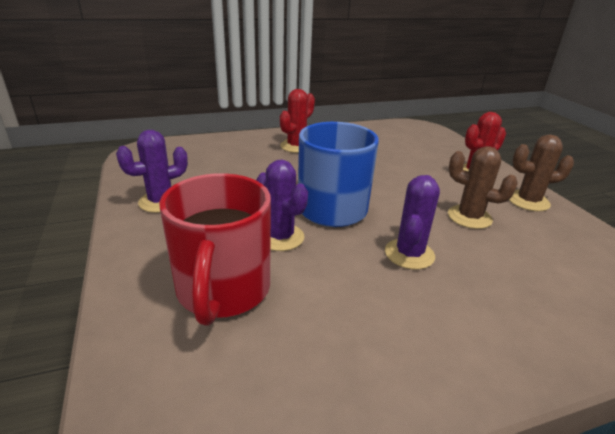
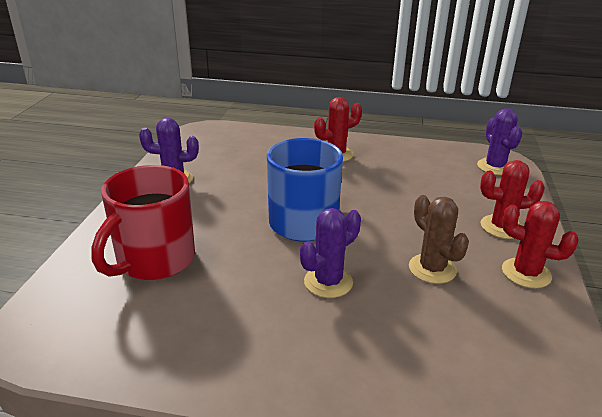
camera: 30 degrees right, 0 degrees up
(280, 237) = (234, 234): purple cactus -> purple cactus (495, 167)
(528, 201) = (526, 273): brown cactus -> red cactus

